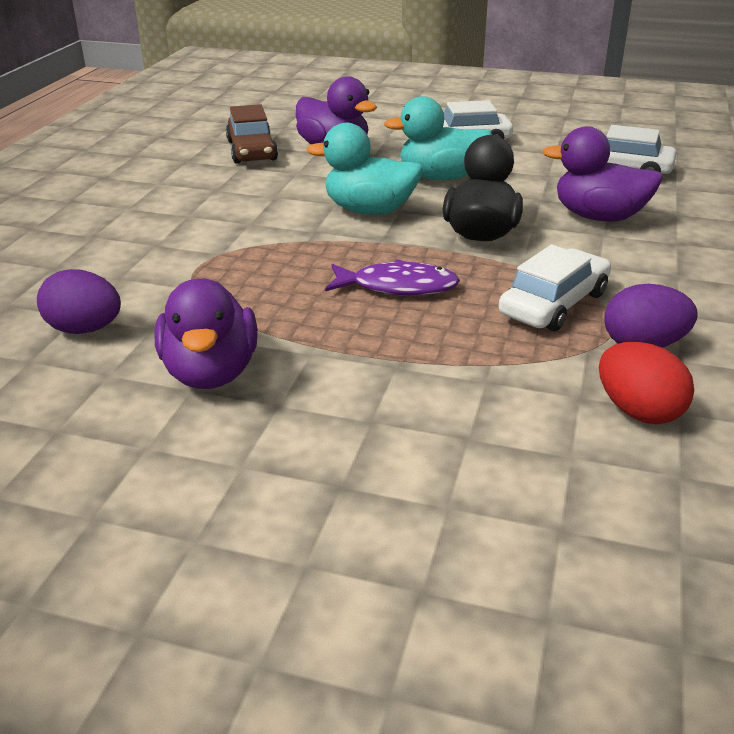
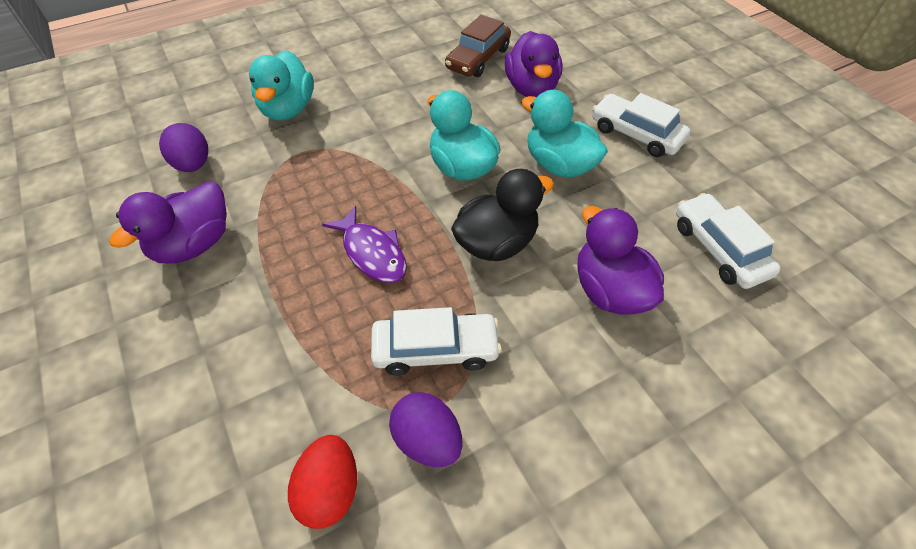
camera: 45 degrees right, 20 degrees up
(118, 250) = (288, 109): none -> turquoise duck

